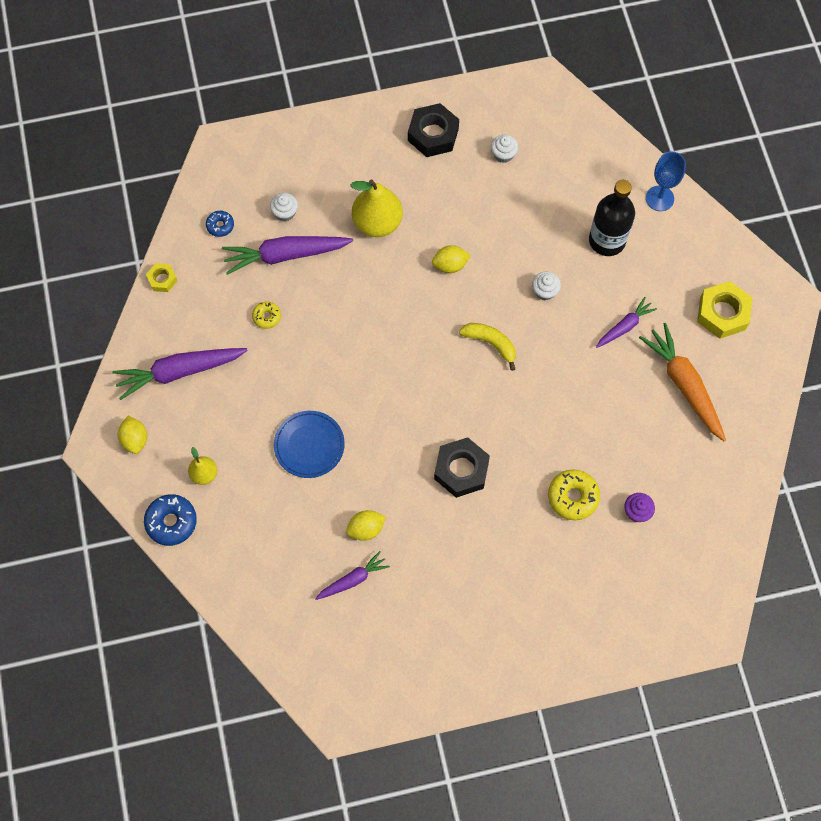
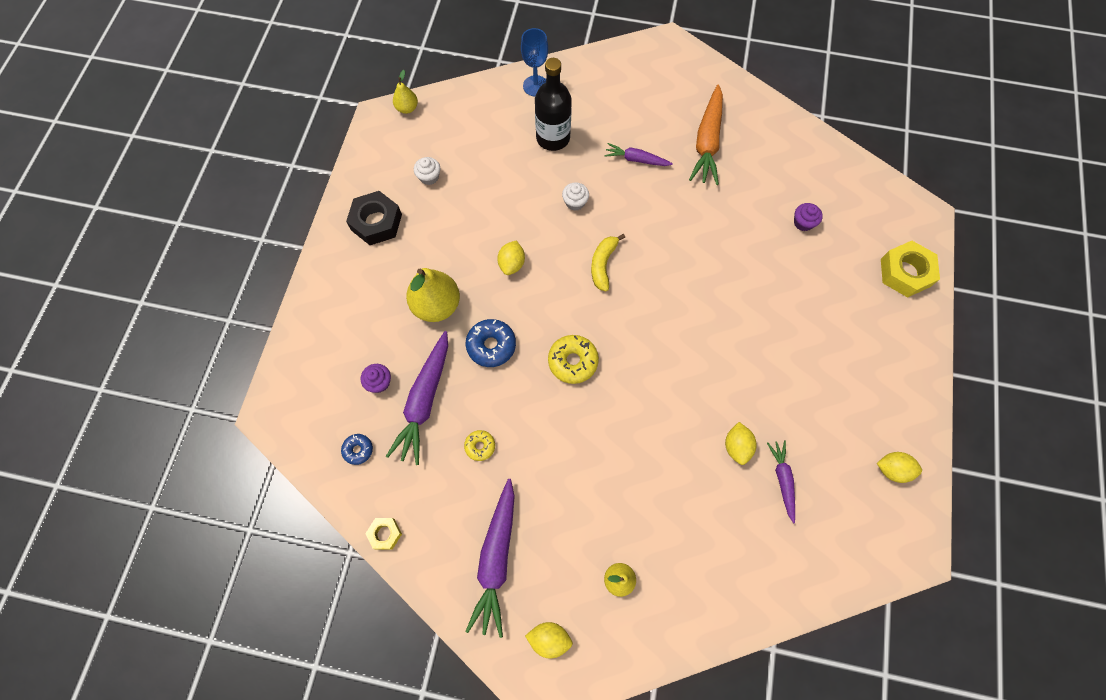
camera: 65 degrees left, 0 degrees up
(171, 522) = (656, 636): blue donut -> blue donut (491, 345)
(285, 212) = (379, 382): white cupcake -> purple cupcake
(309, 445) = (632, 463): blue plate -> none
(409, 676) = (892, 469): none -> yellow lemon
(461, 470) = (712, 340): black nut -> none
(490, 343) = (603, 264): yellow banana -> yellow banana turned 45 degrees counterclockwise
(567, 99) = (407, 108): none -> yellow pear
(573, 497) = (772, 263): yellow donut -> yellow donut (573, 361)
(624, 326) = (636, 159): purple carrot -> purple carrot turned 60 degrees counterclockwise
(684, 385) = (707, 142): orange carrot -> orange carrot turned 75 degrees counterclockwise
(722, 313) = (658, 89): yellow nut -> yellow nut (905, 273)

